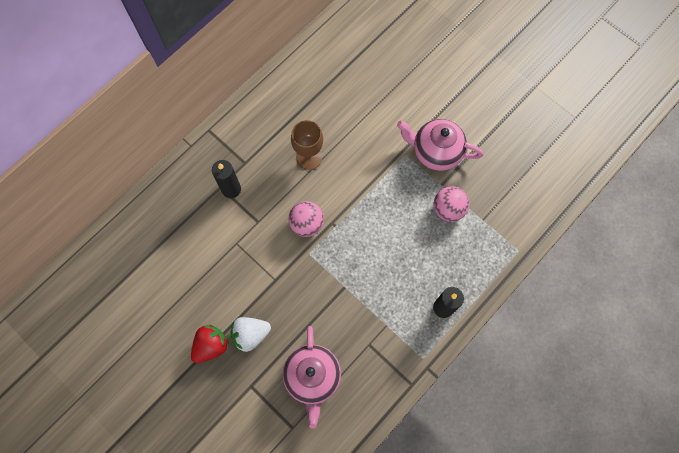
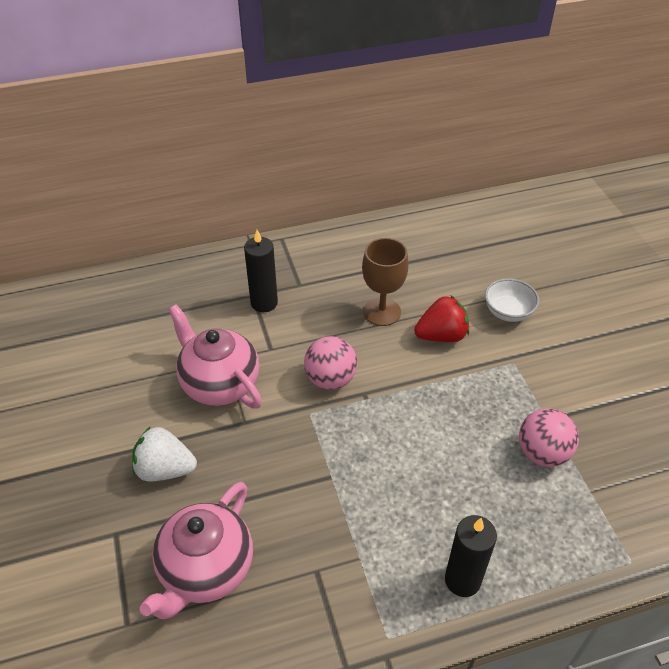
camera: 30 degrees right, 25 degrees down
(211, 345) = (107, 456): red strawberry -> red strawberry (441, 335)
(384, 117) = (508, 312): none -> white bowl
(436, 151) = (560, 377): pink teapot -> pink teapot (219, 383)

